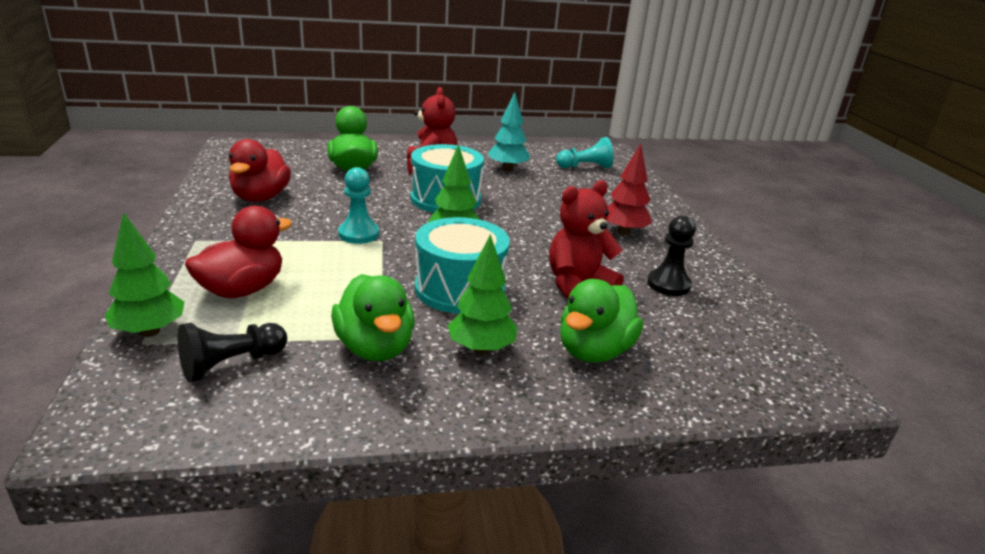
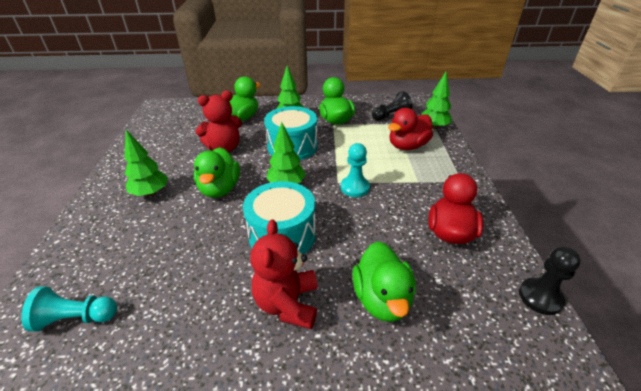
camera: 170 degrees left, 10 degrees up
(507, 169) = (188, 307): turquoise tree -> none
(541, 235) = (220, 189): none -> green duck
(623, 232) = (151, 193): red tree -> green tree
(668, 284) = (169, 149): black pawn -> black pawn (540, 297)

